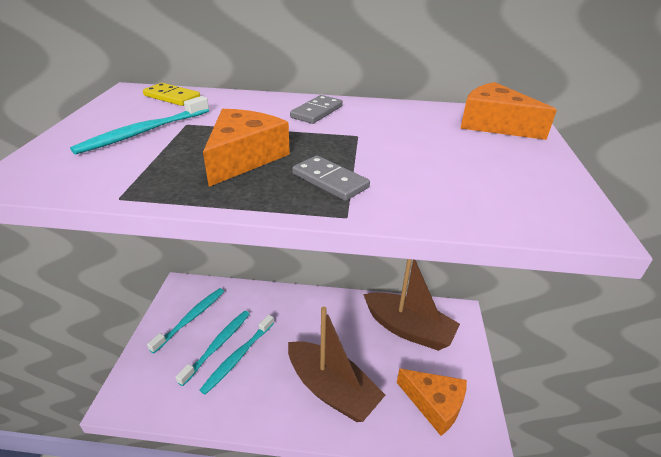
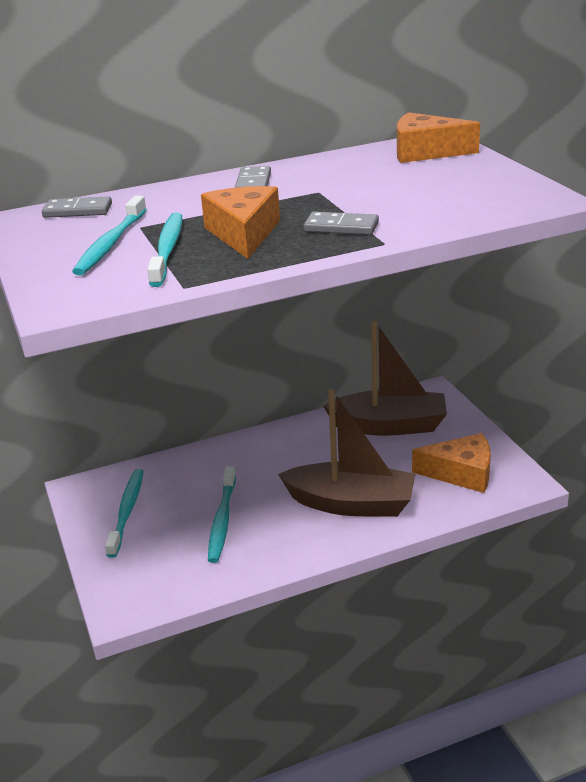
camera: 25 degrees left, 5 degrees down
(172, 97) = (78, 211): yellow domino -> grey domino
(218, 345) = (187, 520): turquoise toothbrush -> turquoise toothbrush (168, 249)

